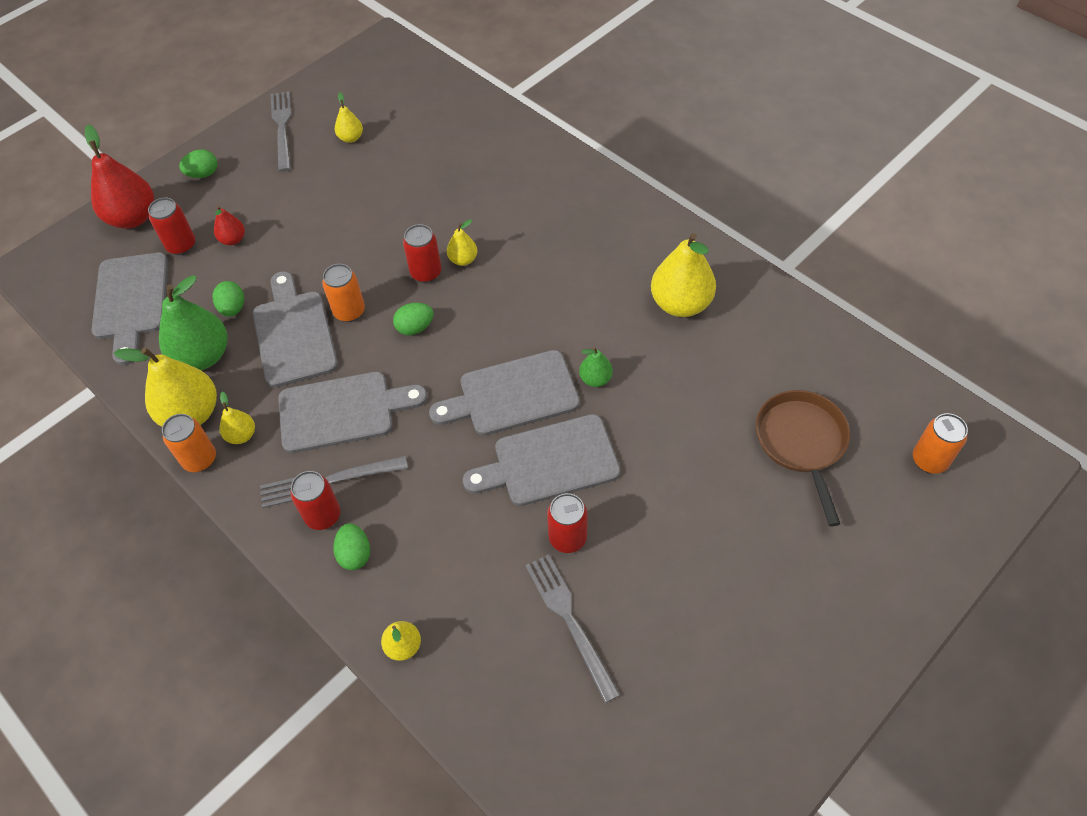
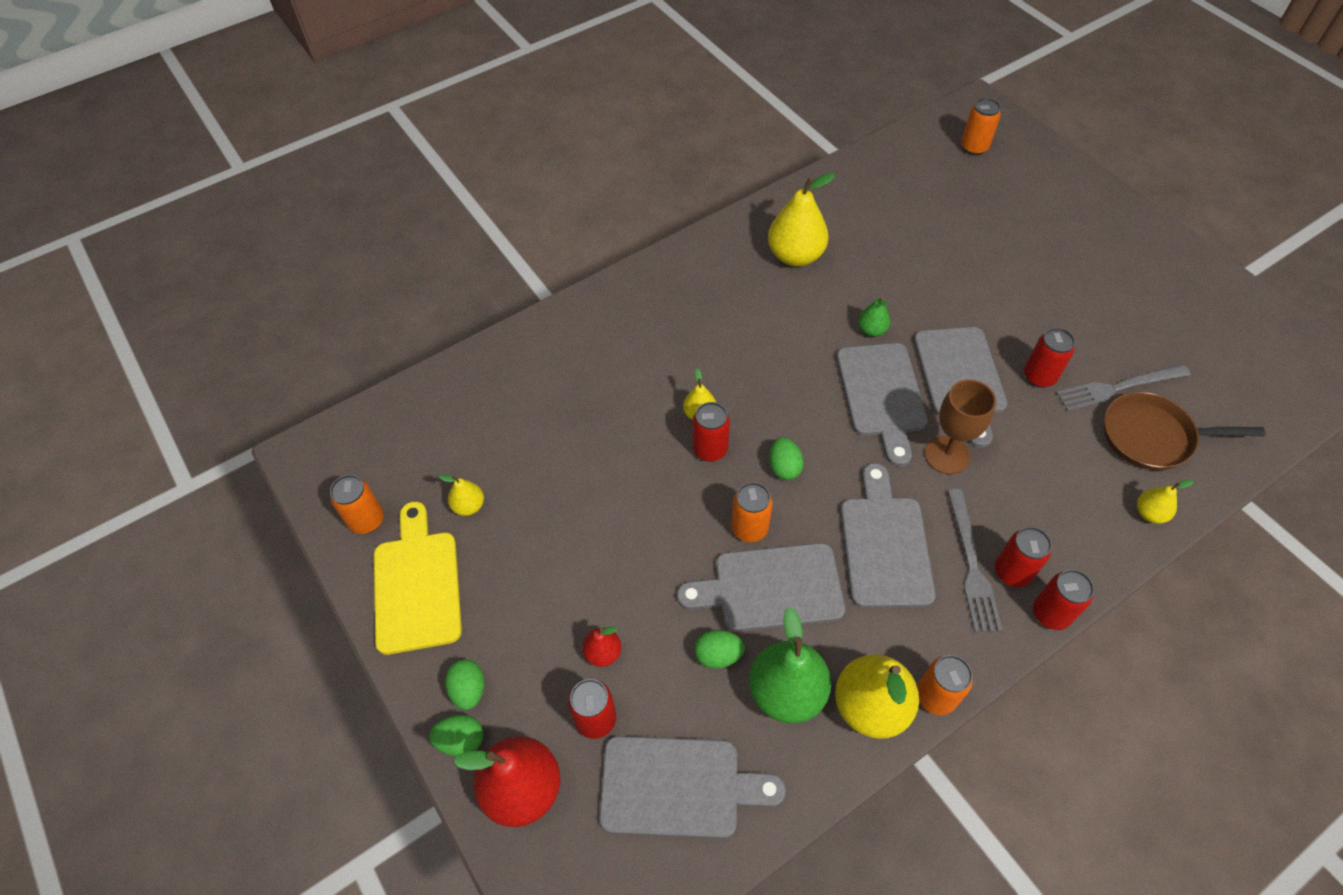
camera: 80 degrees left, 0 degrees up
(241, 435) = (906, 650): yellow pear -> none
(281, 549) = (1050, 614): none -> red can
(282, 128) = (417, 585): grey fork -> yellow cutting board
(332, 89) = (367, 520): none -> orange can
(355, 554) = (1056, 546): green egg -> green egg (461, 740)
(449, 455) = (947, 455): none -> brown goblet
(802, 443) = (953, 212): brown pan -> brown pan (1153, 437)

